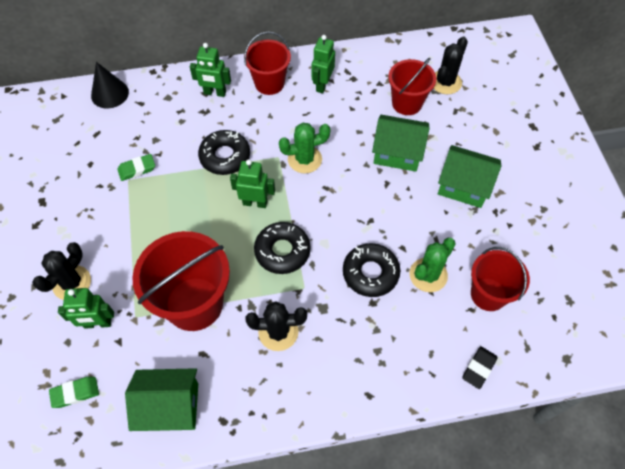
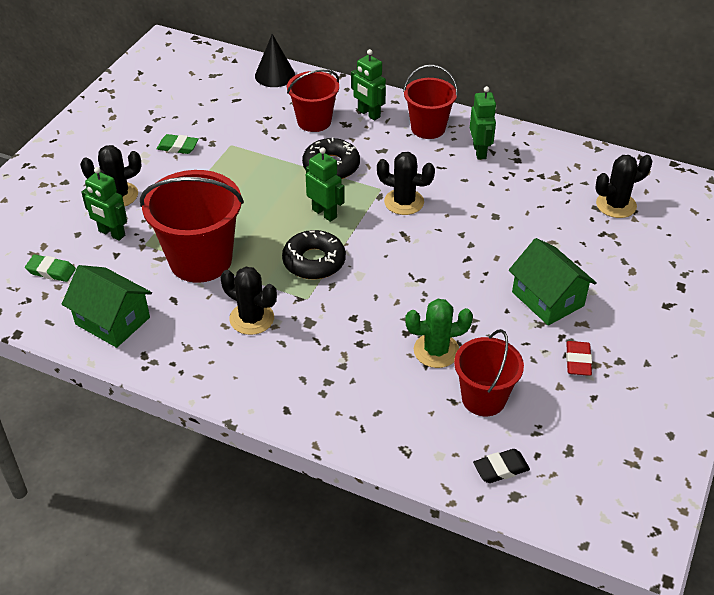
camera: 35 degrees right, 15 degrees down
(137, 169) = (245, 140): green eraser -> green eraser (178, 147)
(304, 159) = (404, 202): green cactus -> black cactus
(322, 85) = (480, 151): green robot -> green robot turned 120 degrees clockwise
(370, 273) = (380, 320): black donut -> none
(397, 153) = (503, 239): green house -> none
(407, 103) = (554, 204): red bucket -> red bucket (314, 121)
(478, 368) = (413, 450): black eraser -> black eraser (501, 468)
(520, 225) = (578, 361): none -> red eraser

